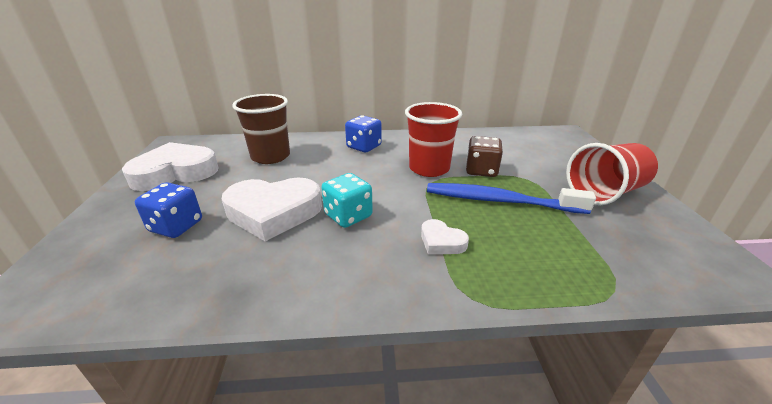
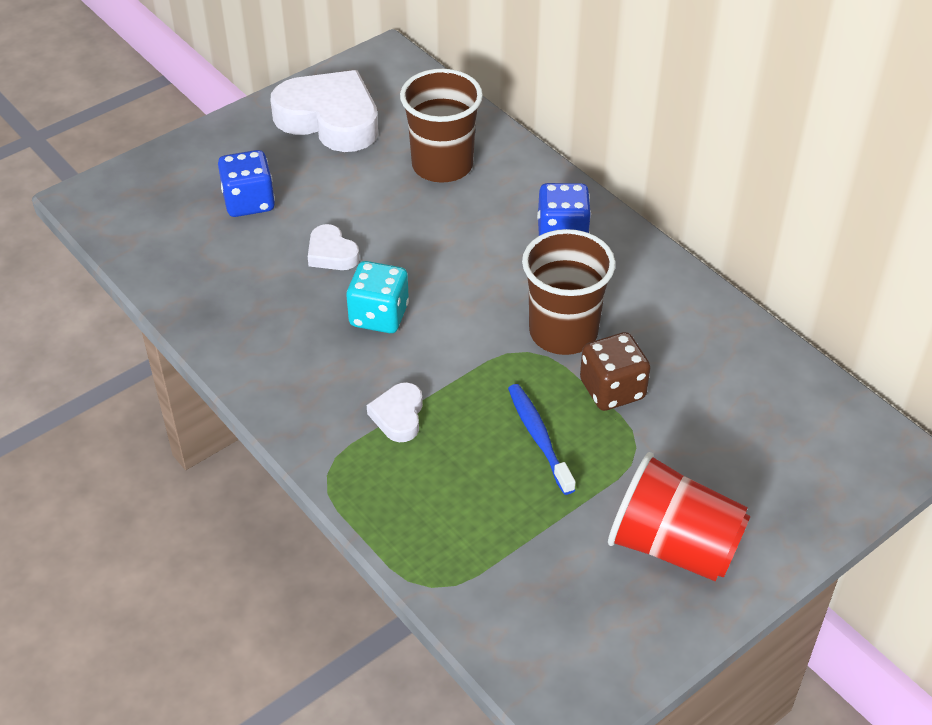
camera: 55 degrees right, 15 degrees up
(273, 212) = (331, 253): white heart -> white heart, size x0.47
(429, 168) = (563, 332): red cup -> brown cup
(500, 201) = (539, 437): blue toothbrush -> blue toothbrush, size x0.59

